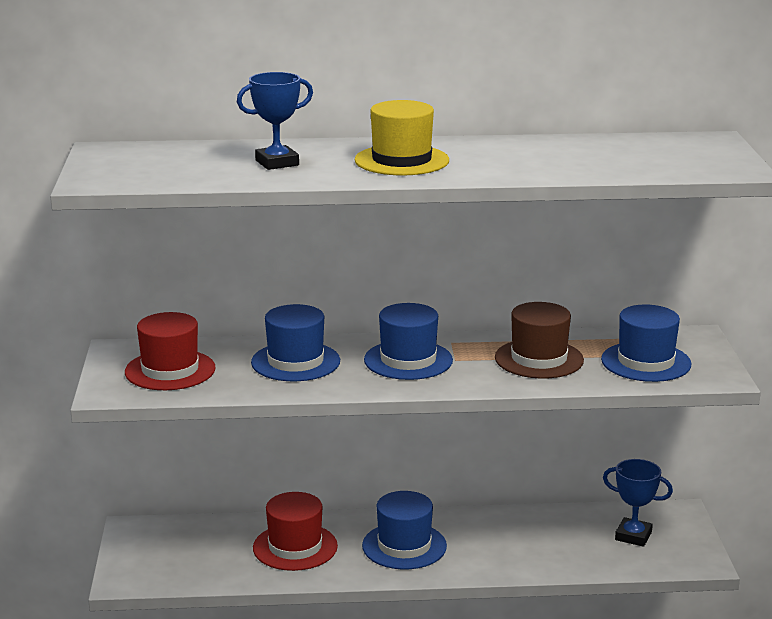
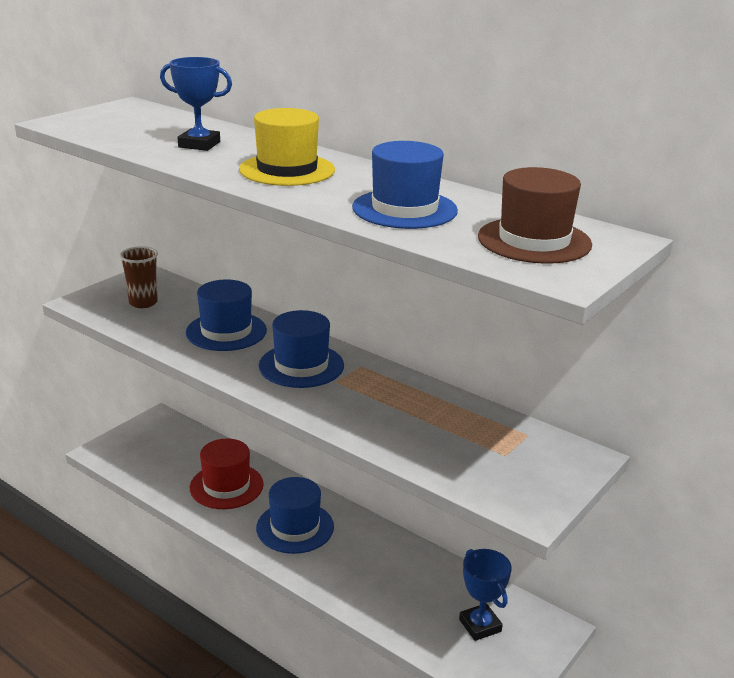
camera: 40 degrees right, 5 degrees up
(170, 370) = (143, 303): red hat -> brown cup
(539, 359) = (400, 412): brown hat -> brown hat (534, 241)
(646, 362) = (487, 459): blue hat -> blue hat (404, 209)

